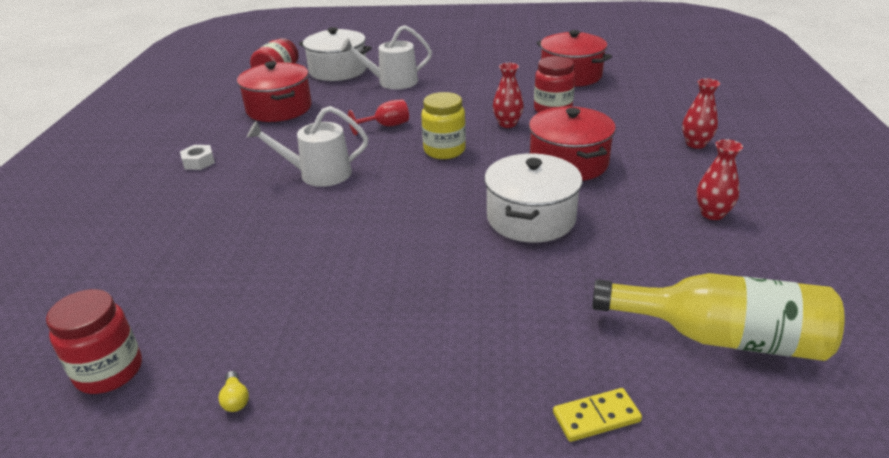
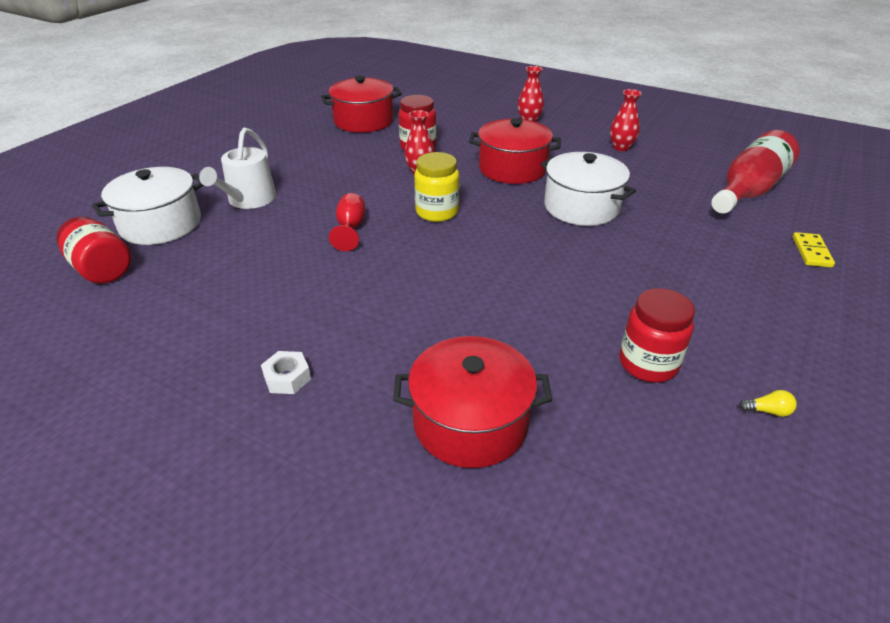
camera: 65 degrees left, 5 degrees up
(109, 372) = (707, 502): red jar -> red jar (648, 364)
(279, 108) = (211, 287): red pot -> red pot (470, 422)
(319, 174) = (413, 291): white watering can -> none
(721, 337) = (748, 190): yellow bottle -> red bottle

